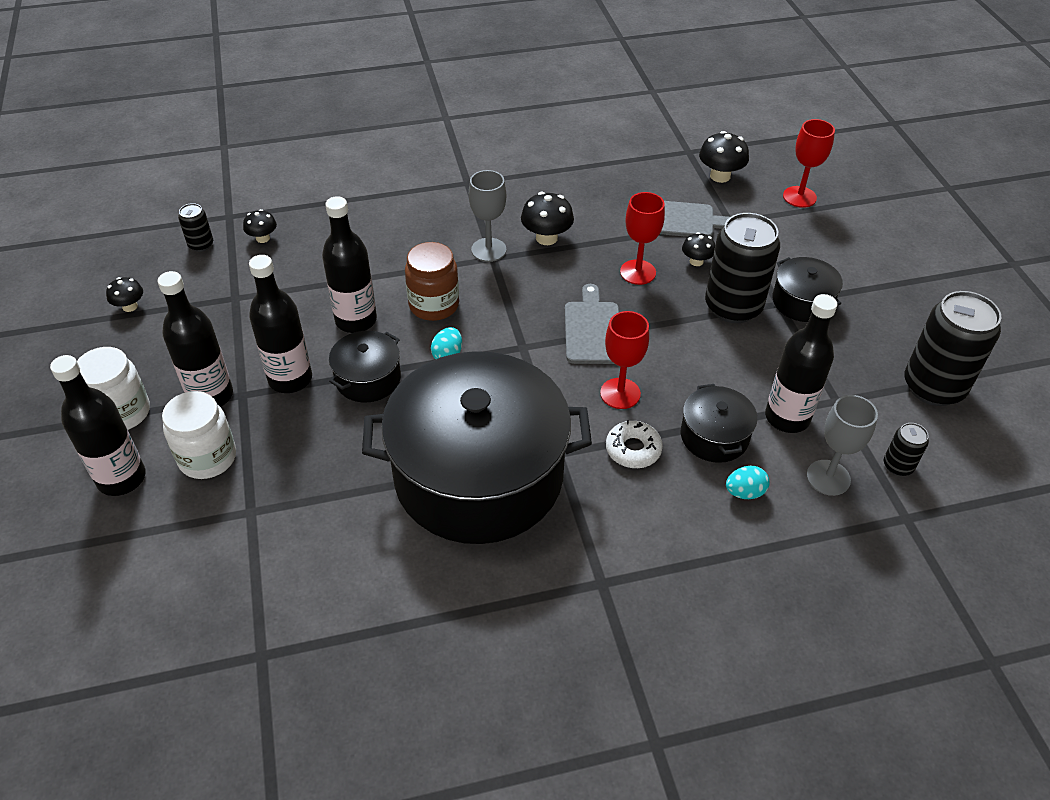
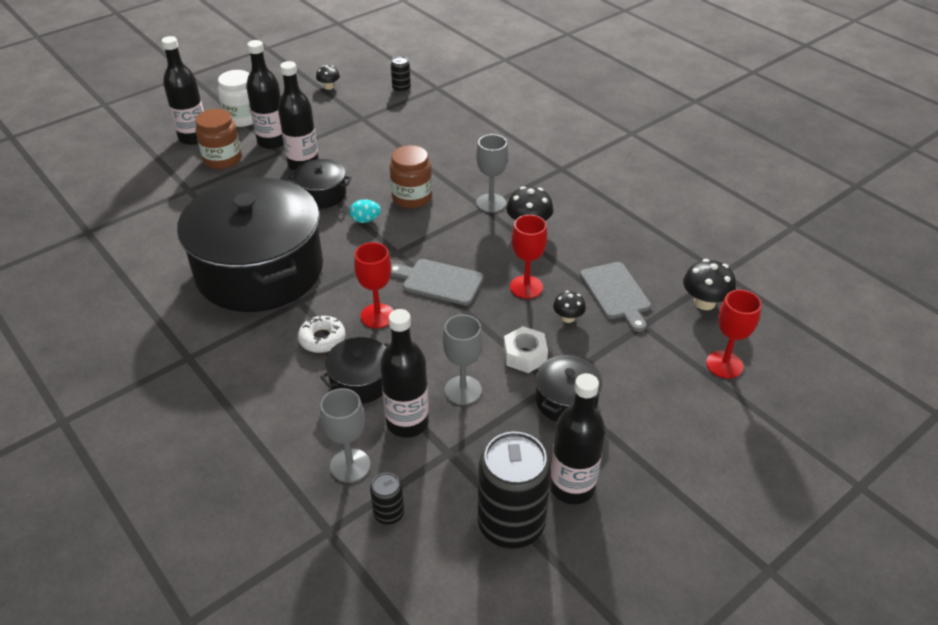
camera: 65 degrees right, 5 degrees down
(207, 458) = (222, 159): white jar -> brown jar
(263, 238) = (425, 107): black mushroom -> none
(356, 320) = (373, 170): black bottle -> black bottle (572, 487)
(592, 329) = (439, 281): grey cutting board -> grey cutting board turned 135 degrees counterclockwise
(733, 307) = (525, 355): black can -> white nut
(744, 492) = (308, 414): turquoise egg -> none
(760, 364) = (463, 390): none -> grey goblet

